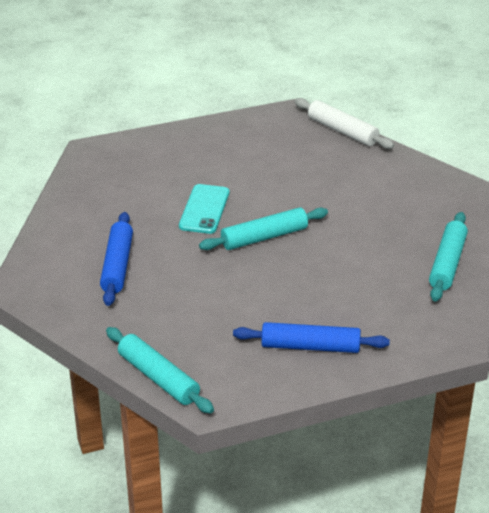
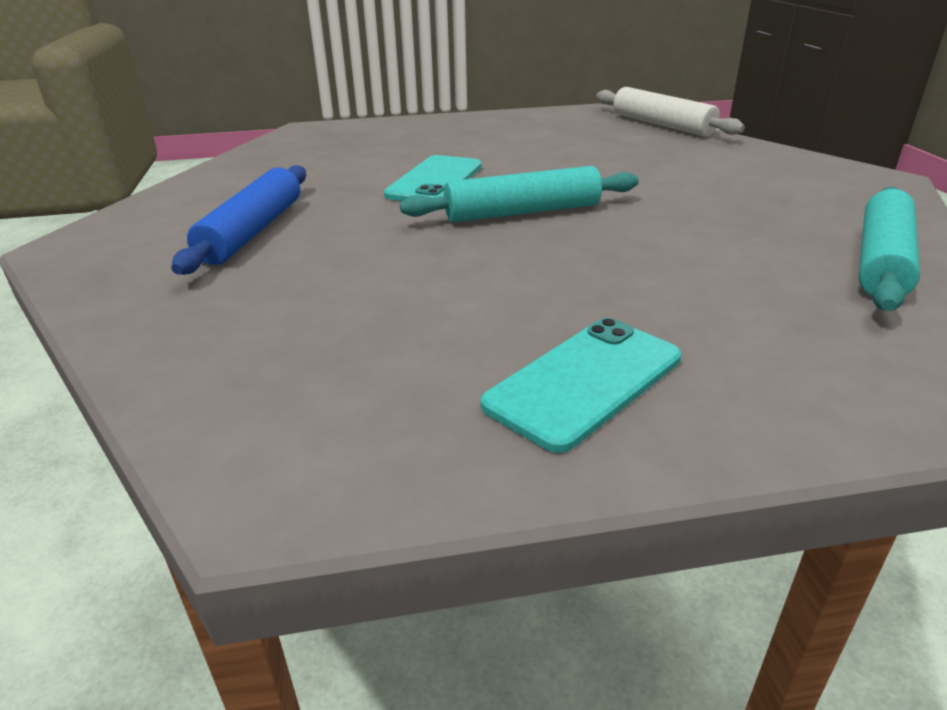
camera: 10 degrees right, 5 degrees down
(158, 378) = (189, 417): turquoise rolling pin -> none
(310, 346) = (584, 381): blue rolling pin -> turquoise phone

